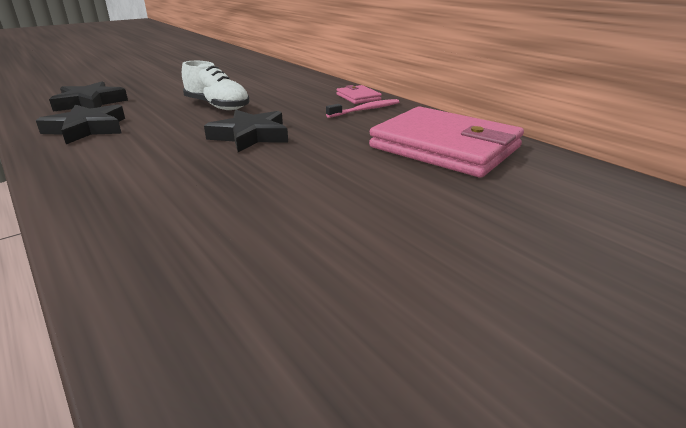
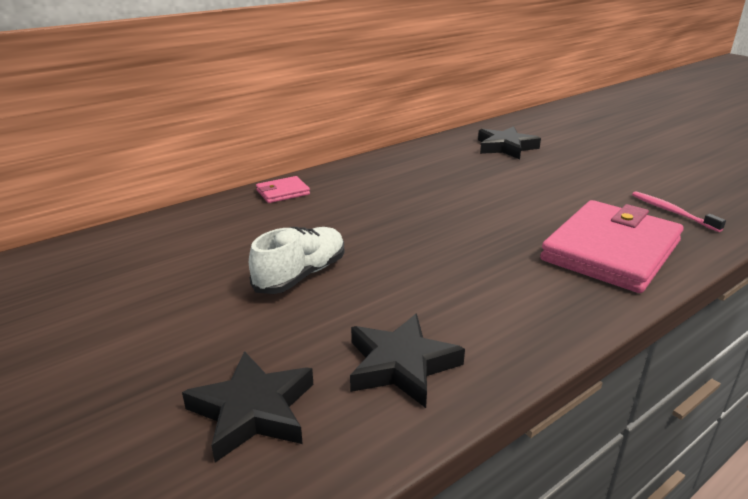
camera: 90 degrees left, 0 degrees up
(250, 136) = (416, 242): black star -> black star (505, 147)
(365, 110) = (331, 190): pink toothbrush -> pink toothbrush (672, 212)
(445, 147) = (432, 166): pink wallet -> pink wallet (610, 251)

